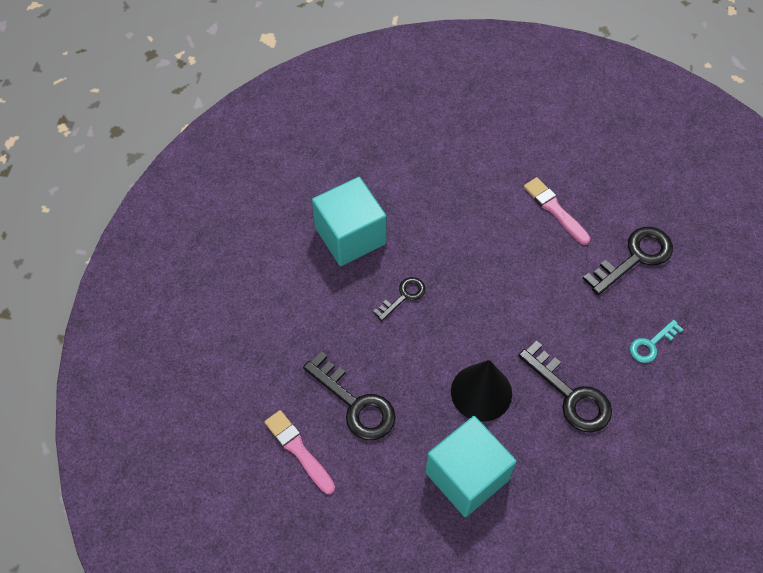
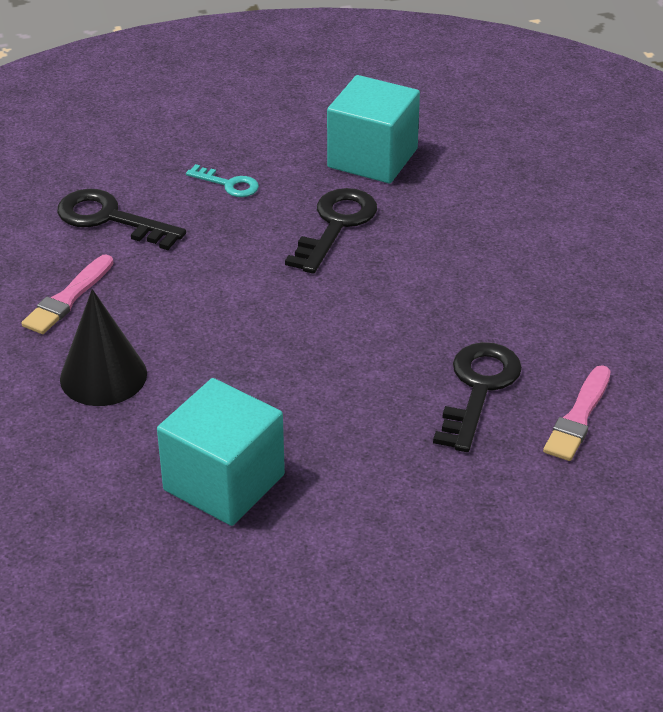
camera: 115 degrees left, 20 degrees down
(403, 296) = (292, 395): black key -> none
(467, 476) = (494, 274): turquoise cube -> turquoise cube (372, 158)
(481, 392) = (383, 291): black cone -> black cone (103, 376)

